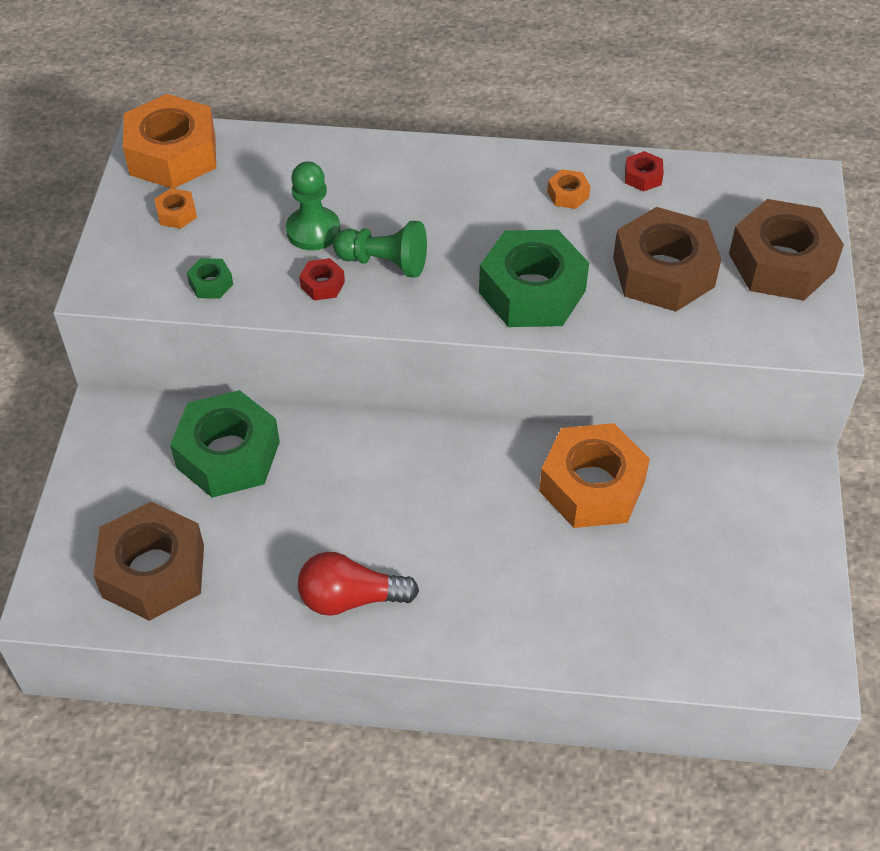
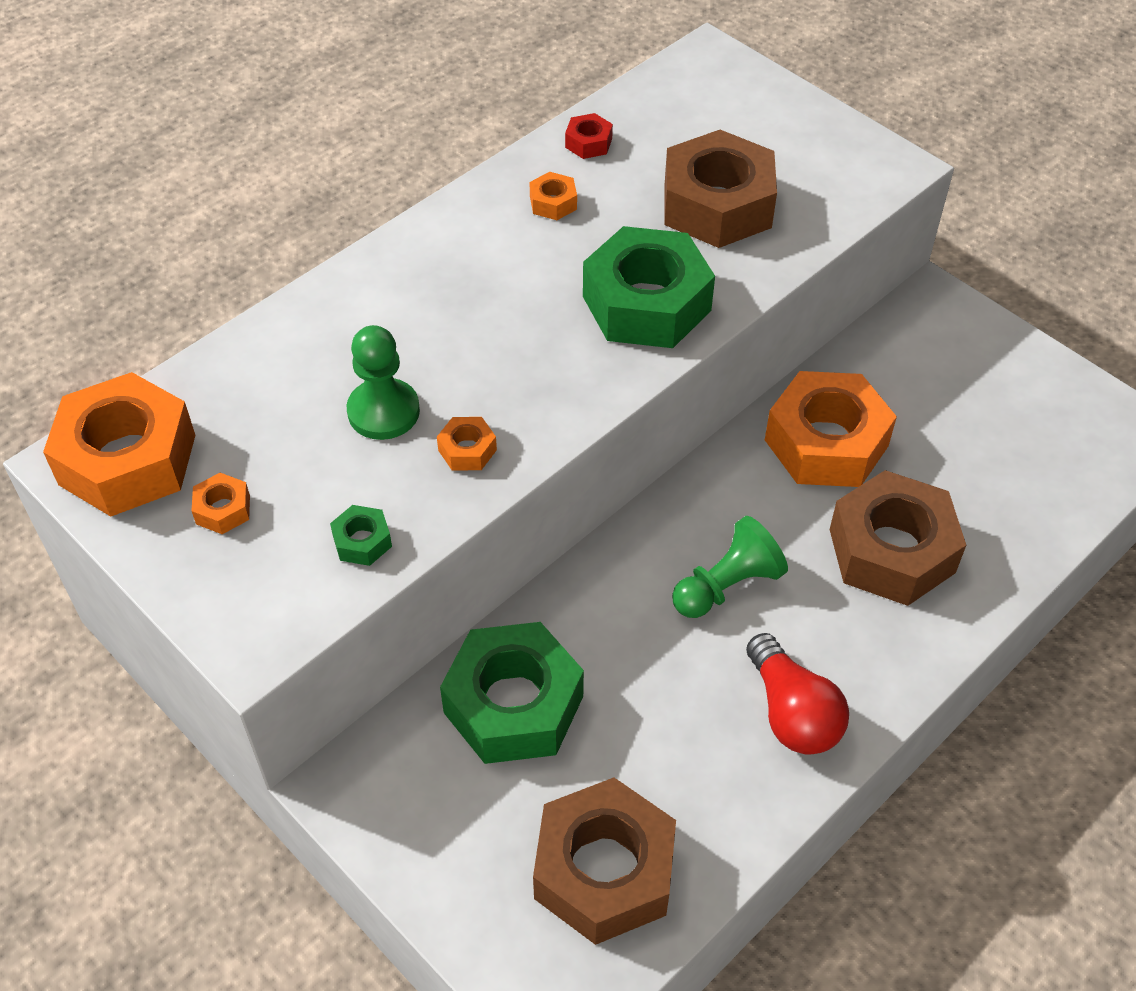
camera: 50 degrees left, 0 degrees up
(322, 285) = (467, 450): red nut -> orange nut
(350, 598) = (792, 712): red light bulb -> red light bulb turned 60 degrees counterclockwise
(384, 263) = (491, 384): green pawn -> green pawn (727, 586)
(781, 262) = (784, 130): brown nut -> brown nut (891, 551)

